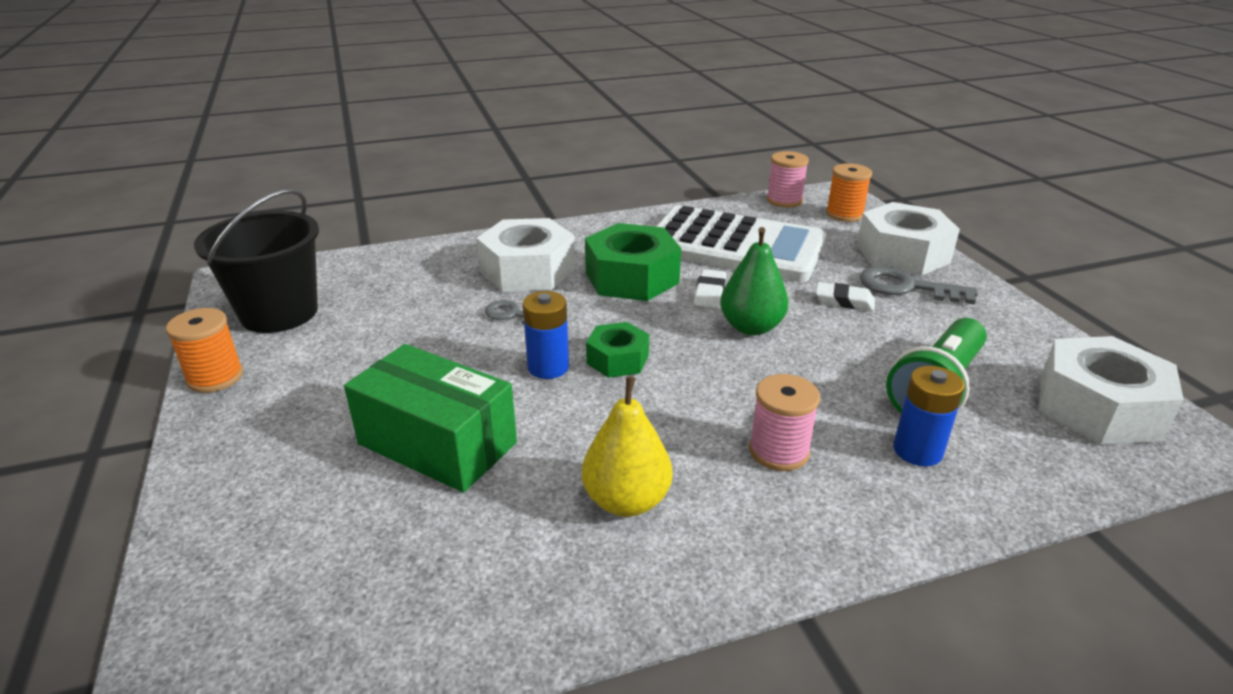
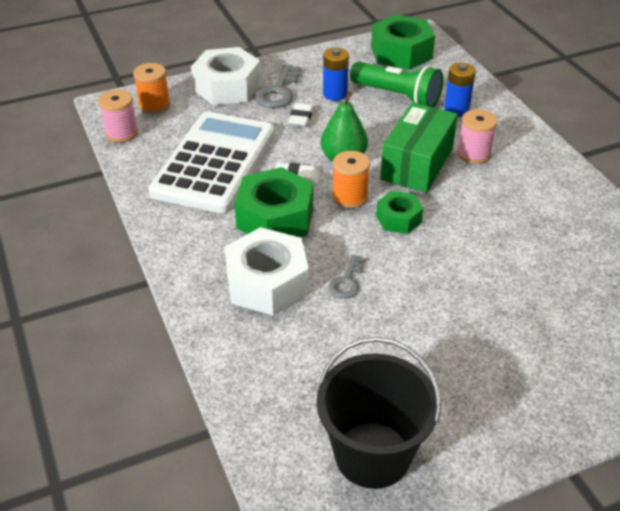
camera: 95 degrees left, 10 degrees up
(215, 377) = (488, 461): orange spool -> orange spool (350, 197)
(437, 443) = (519, 294): green box -> green box (417, 164)
(548, 367) = (417, 252): blue battery -> blue battery (335, 94)
(626, 501) = (536, 207): yellow pear -> none
(1097, 408) = (401, 53): white nut -> green nut

